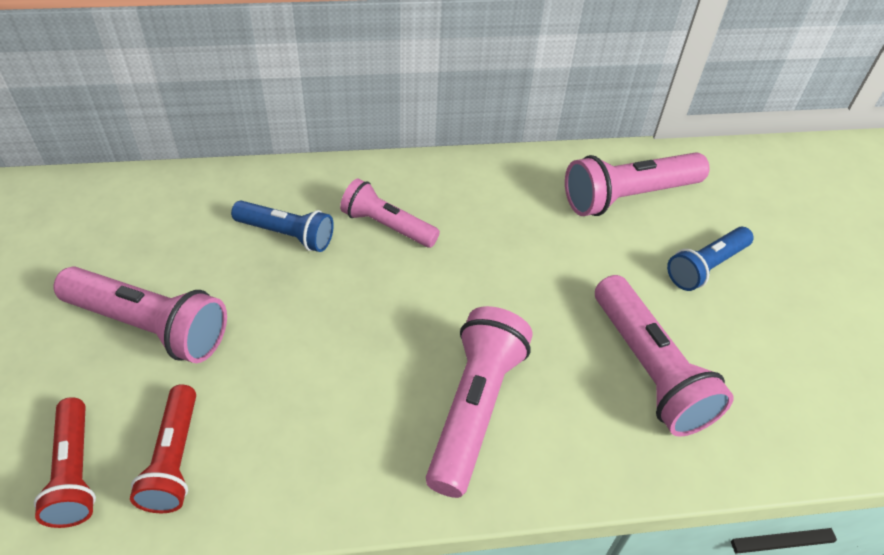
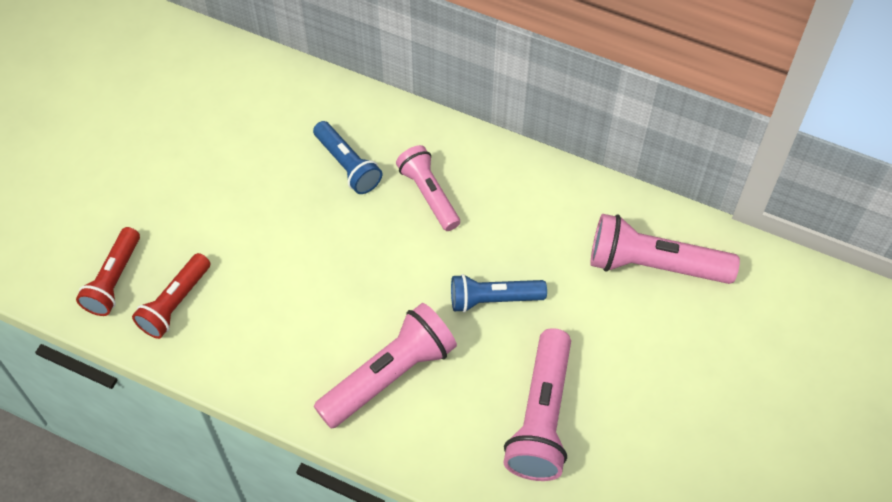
camera: 35 degrees right, 10 degrees up
(150, 326) = (210, 196): pink flashlight -> none
(705, 267) = (665, 361): blue flashlight -> blue flashlight (493, 299)

